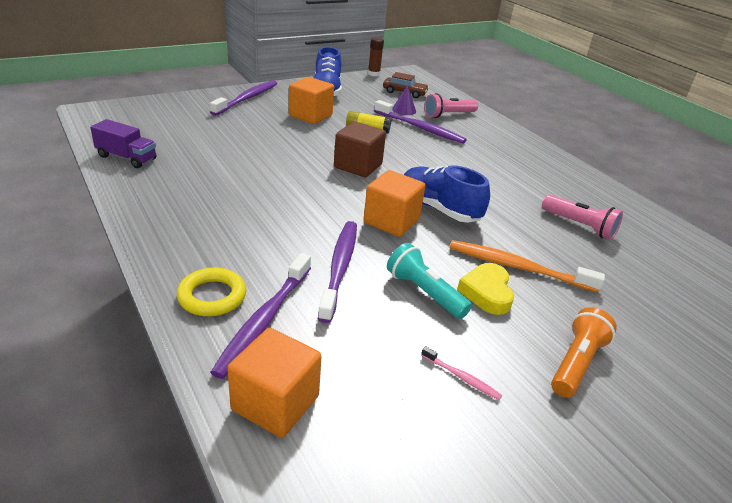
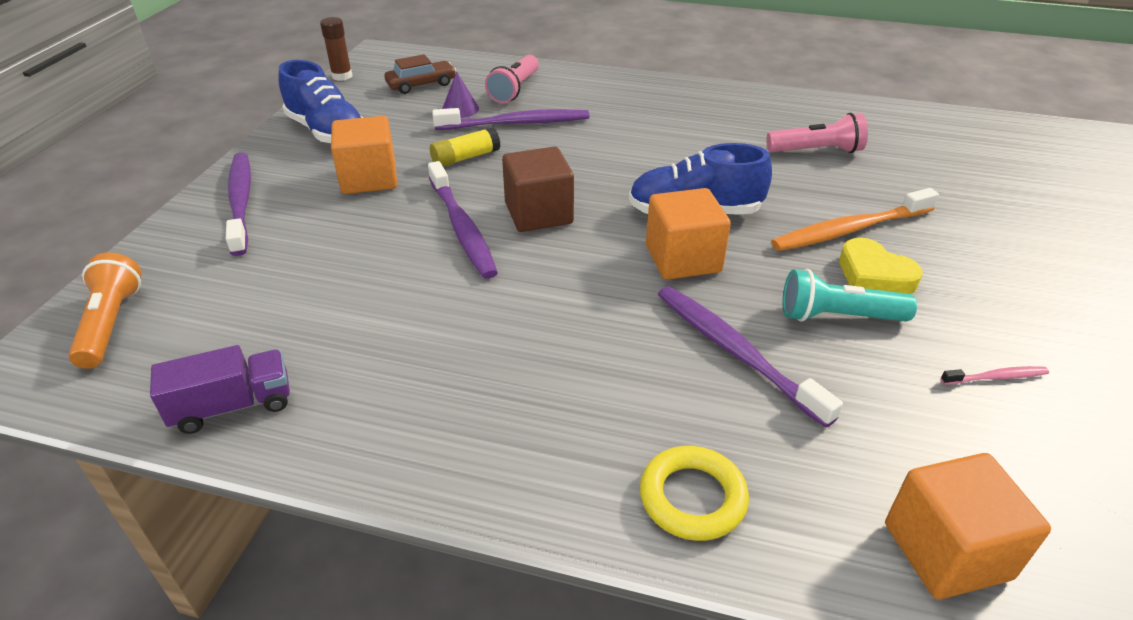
camera: 40 degrees left, 5 degrees up
(264, 320) = (783, 474): purple toothbrush -> purple toothbrush (462, 227)
(576, 362) = (1022, 291): orange flashlight -> orange flashlight (111, 323)

